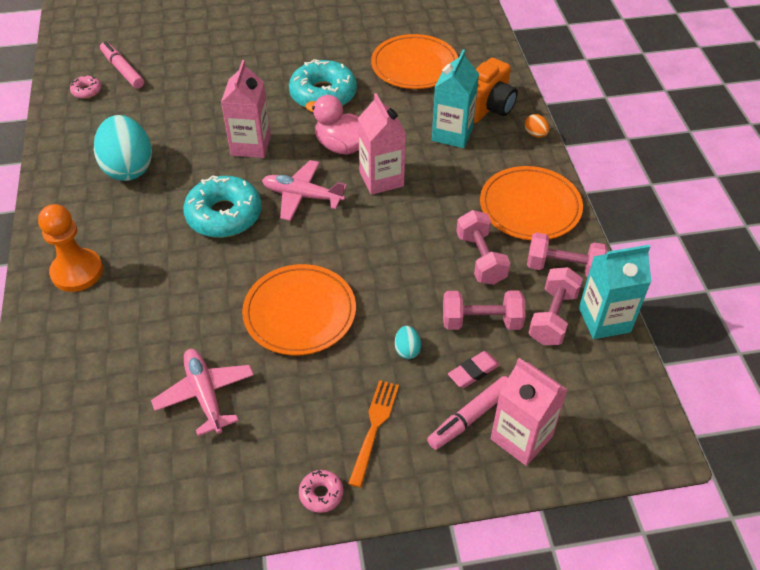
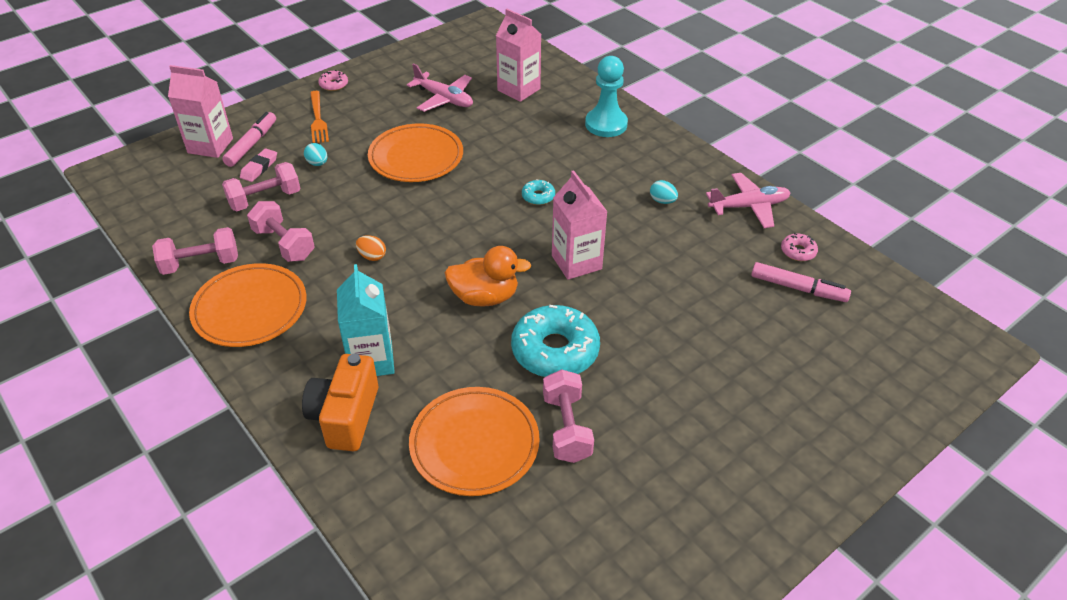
camera: 150 degrees right, 5 degrees down
(77, 272) = (606, 124): orange pawn -> turquoise pawn
(128, 168) = (662, 201): turquoise egg -> turquoise egg, size x0.41
(224, 215) = (538, 196): turquoise donut -> turquoise donut, size x0.45
(302, 196) = (484, 236): pink plane -> pink plane (749, 206)
(341, 146) = (485, 297): pink duck -> orange duck
(381, 179) = (420, 279): pink carton -> pink carton (518, 90)
(535, 134) = (269, 401): orange egg -> orange egg (372, 256)
(552, 317) = (203, 222): pink dumbbell -> pink dumbbell (566, 428)
(604, 320) = (155, 236): turquoise carton -> none

